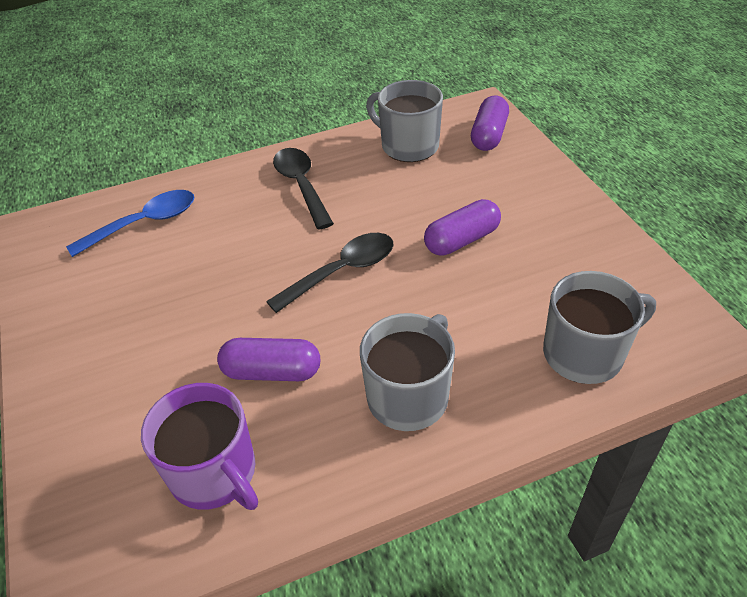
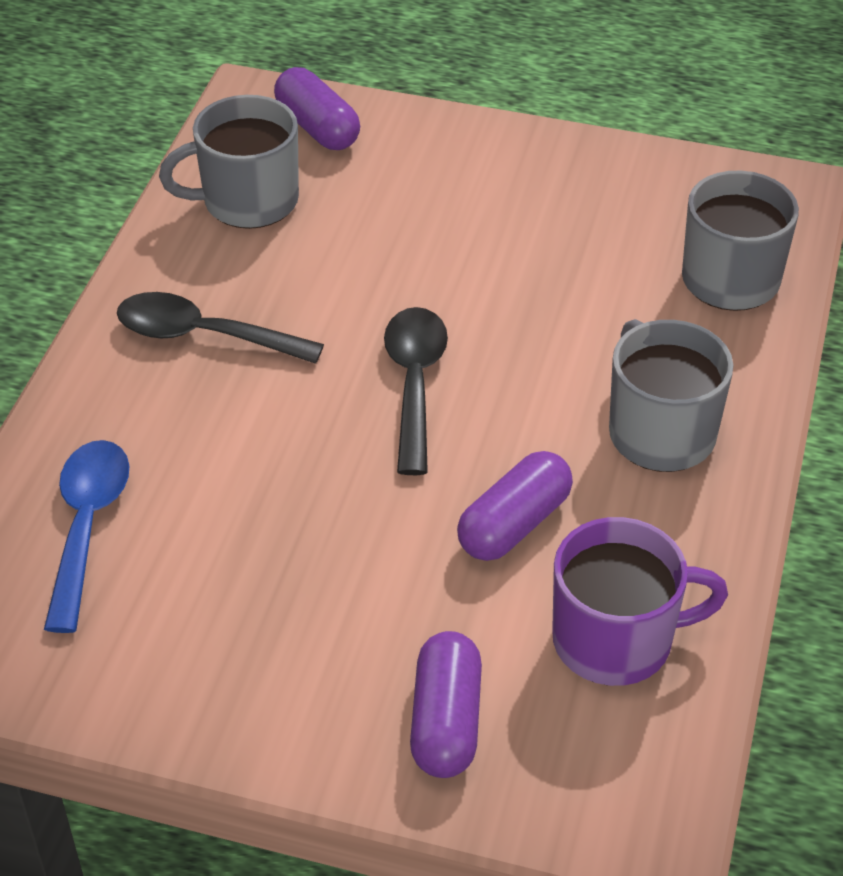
camera: 55 degrees left, 0 degrees up
(461, 240) = (475, 260): purple capsule -> purple capsule (445, 721)

